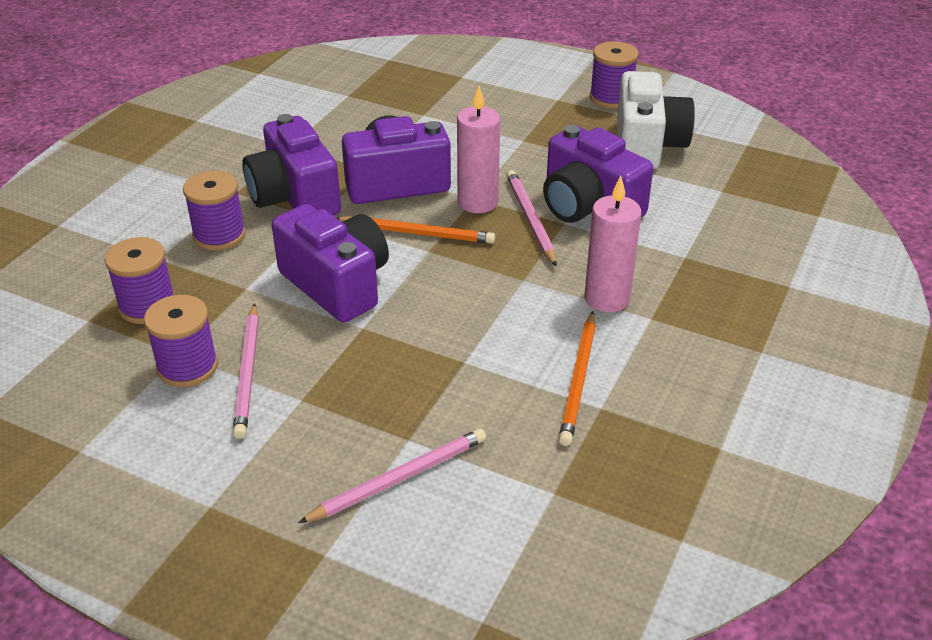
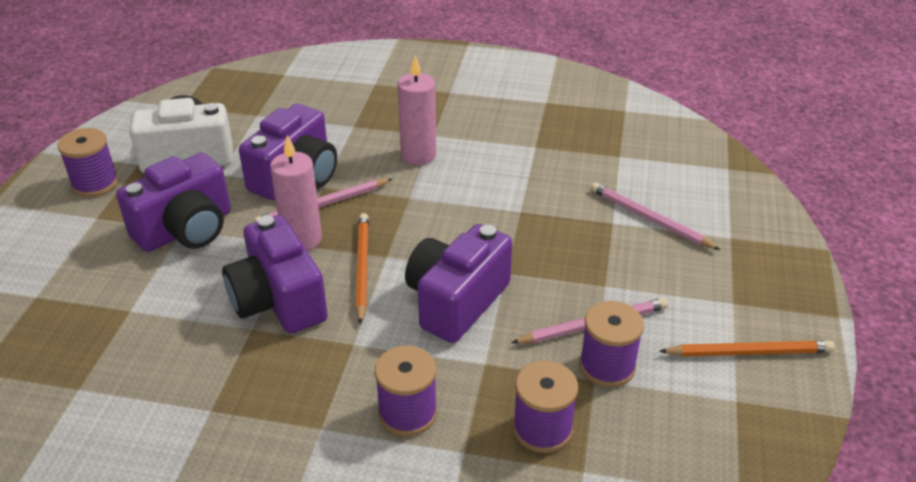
camera: 105 degrees left, 0 degrees up
(294, 197) = (320, 372): purple camera -> purple camera (186, 229)
(579, 380) = (514, 158): orange pencil -> orange pencil (749, 352)

